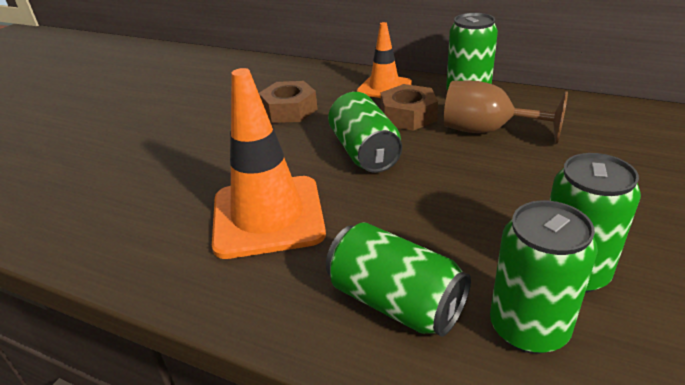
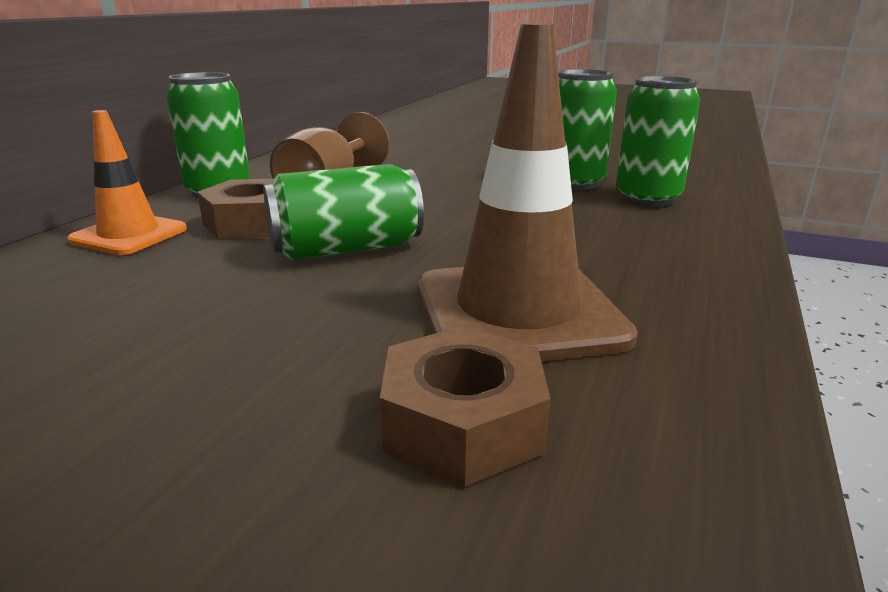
camera: 95 degrees left, 10 degrees down
(268, 216) = (518, 312): orange traffic cone -> brown traffic cone
(289, 110) = (126, 315): brown nut -> brown nut (463, 423)
(395, 302) = (650, 237): green can -> none

